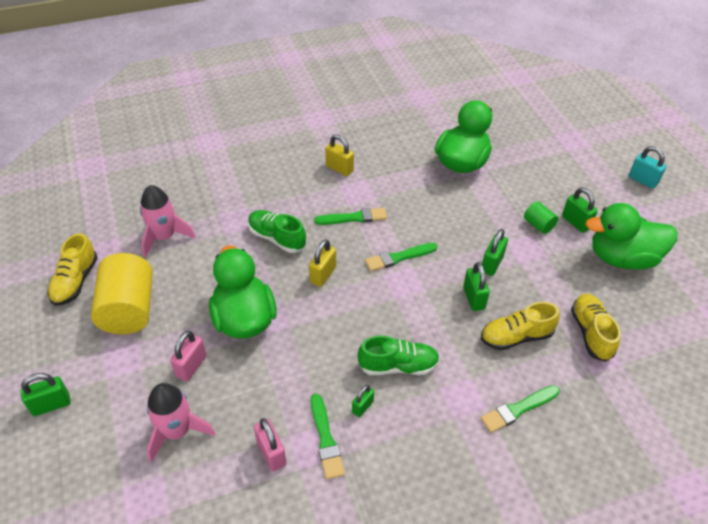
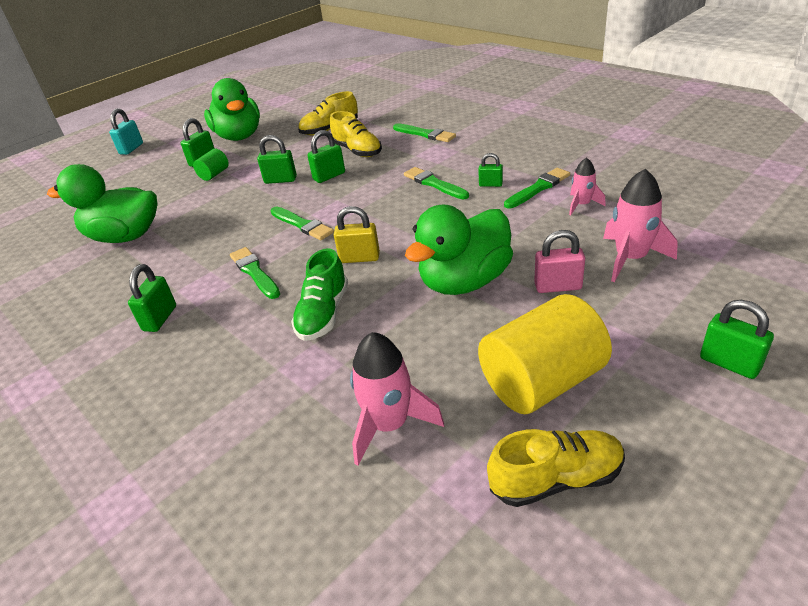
camera: 110 degrees left, 10 degrees down
(271, 453) = (582, 205): pink padlock -> pink rocket
(339, 168) = (160, 318): yellow padlock -> green padlock
(398, 366) = (434, 184): green shoe -> green brush

